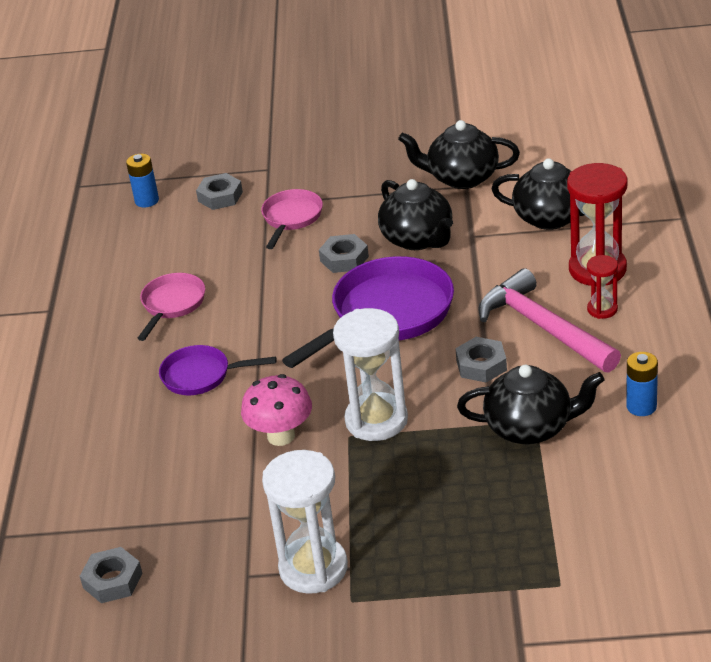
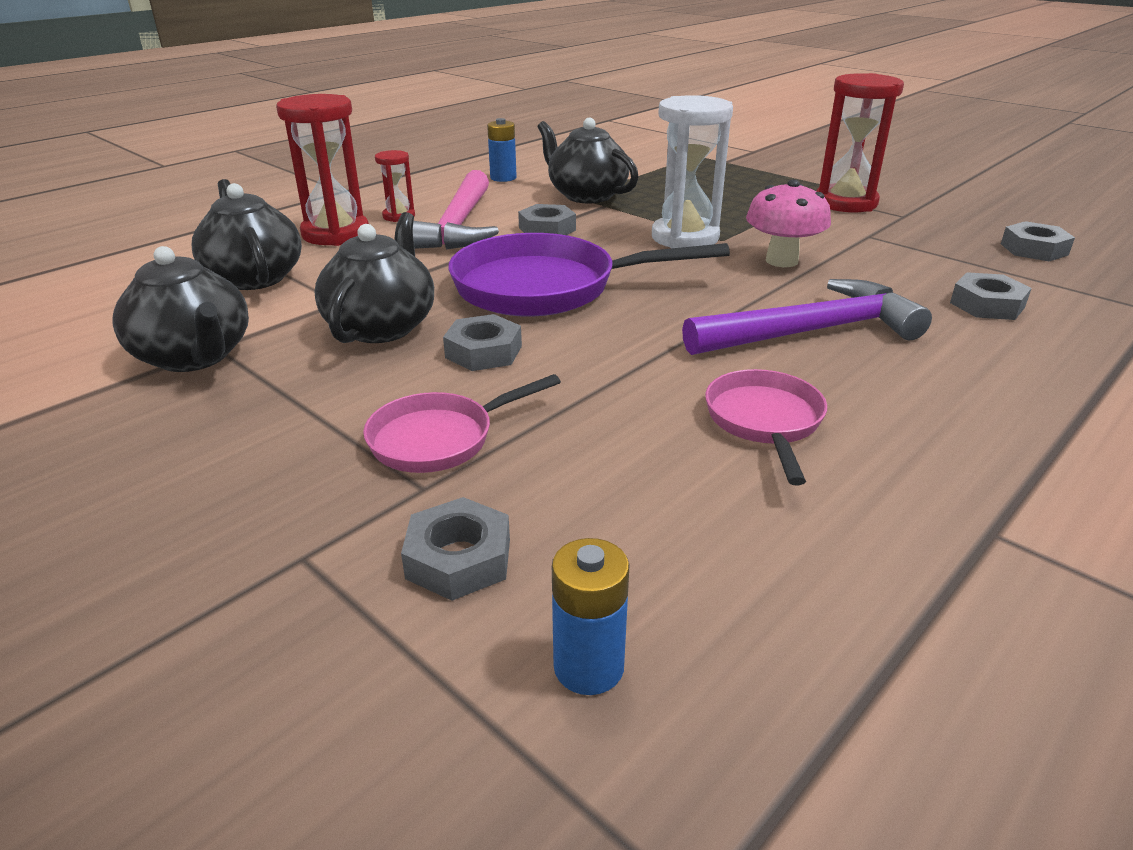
camera: 140 degrees left, 5 degrees down
(115, 470) = (987, 305): none -> grey nut
(172, 304) = (764, 422): pink pan -> pink pan turned 120 degrees clockwise
(201, 376) = (810, 331): purple pan -> purple hammer
(313, 568) = (845, 203): white hourglass -> red hourglass

